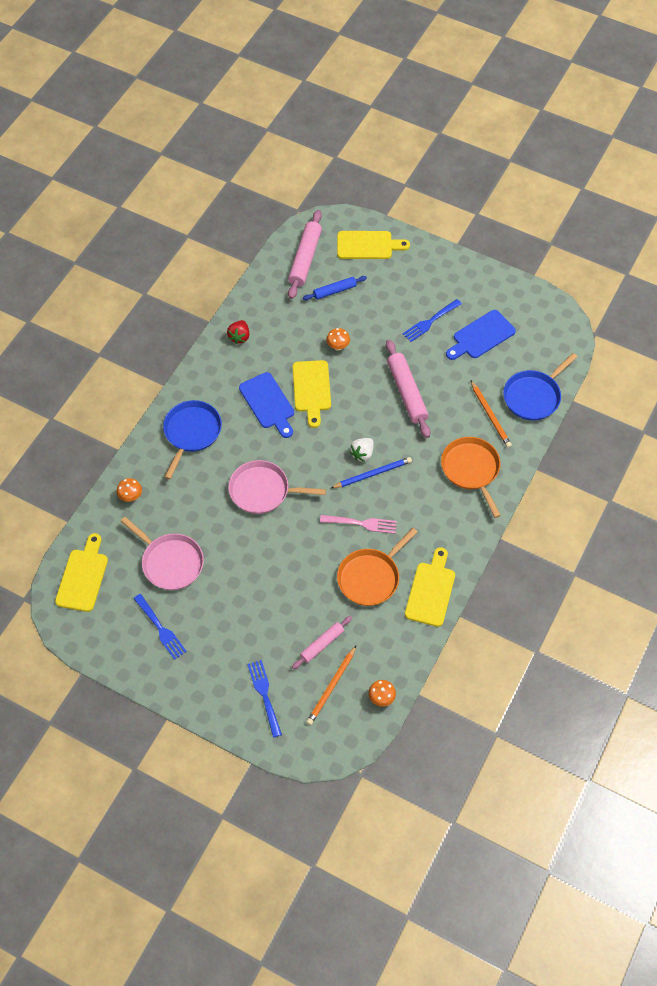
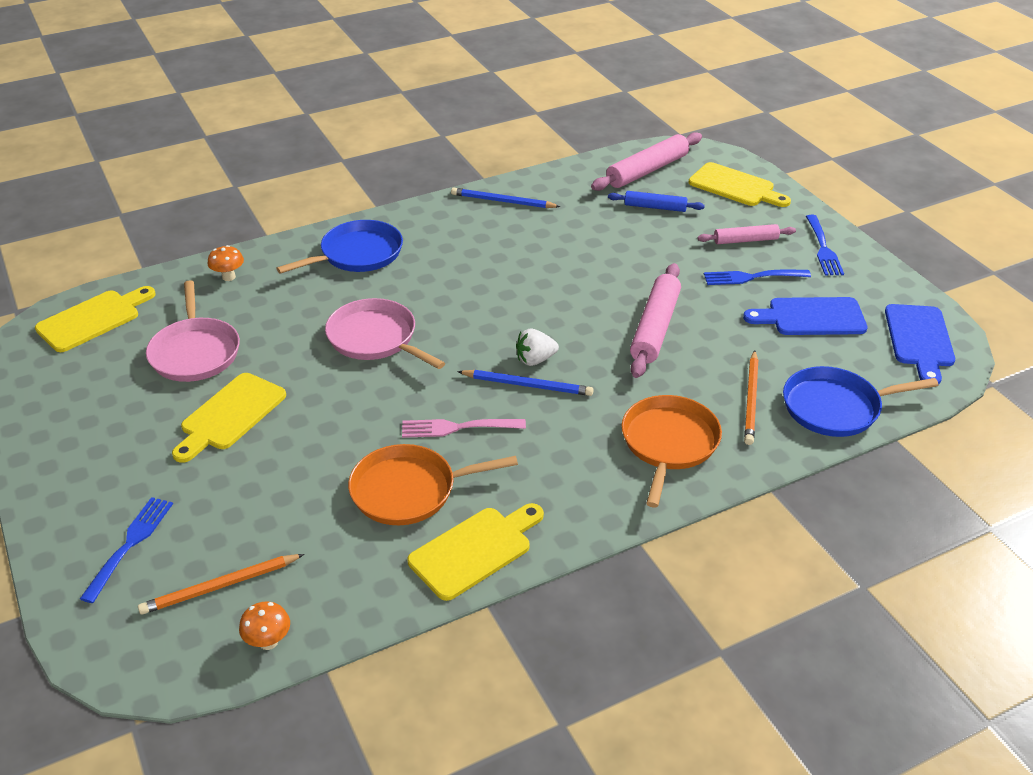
camera: 35 degrees right, 20 degrees down
(160, 628) = (106, 407): blue fork -> blue fork (822, 248)
(239, 337) = (502, 201): red strawberry -> blue pencil
(268, 403) = (472, 266): blue cutting board -> blue cutting board (919, 340)
(311, 389) = (536, 276): yellow cutting board -> yellow cutting board (230, 415)
(322, 644) = (265, 529): pink rolling pin -> pink rolling pin (745, 240)
(338, 346) = (609, 253): orange mushroom -> none
(361, 523) = (458, 427): pink fork -> pink fork turned 135 degrees clockwise

